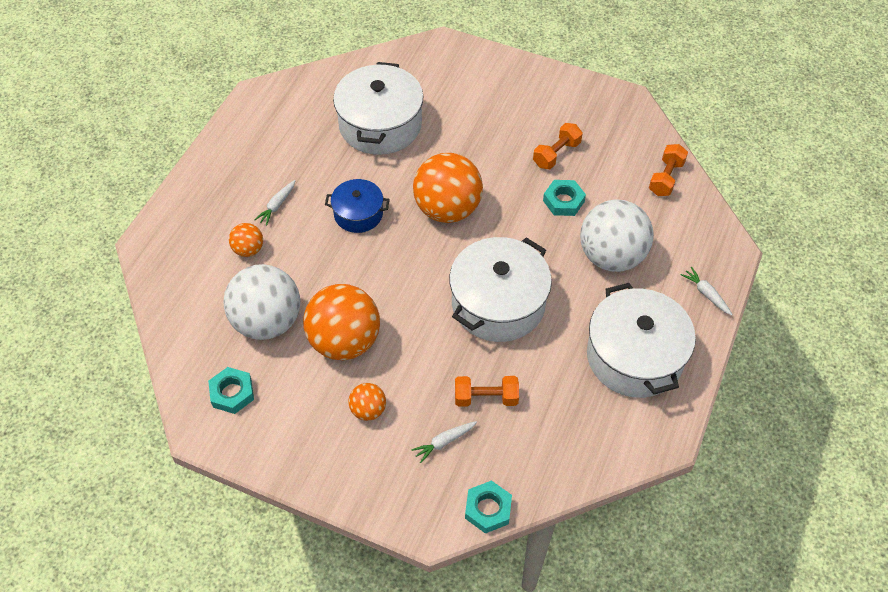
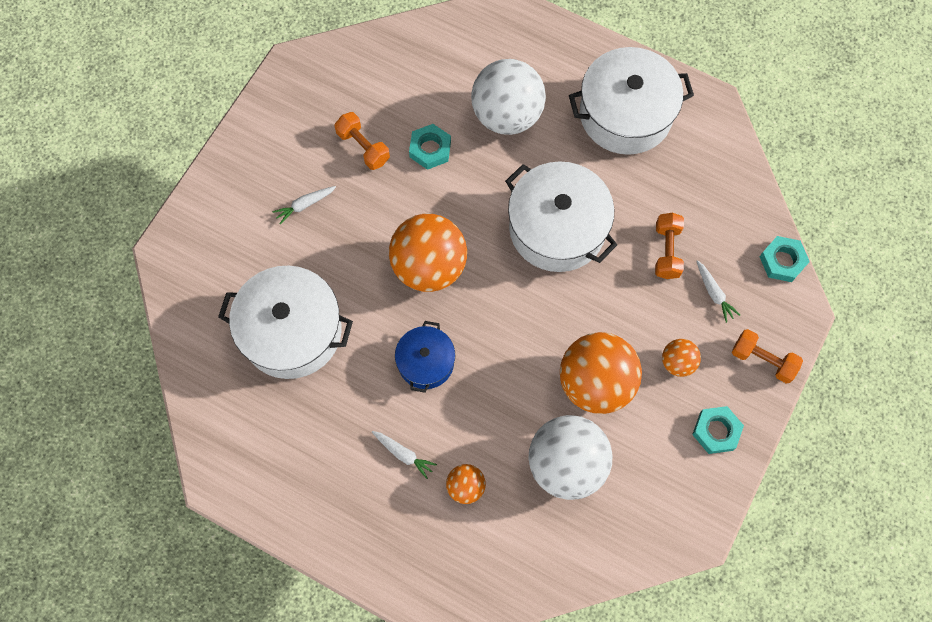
camera: 85 degrees left, 15 degrees up
(232, 393) = (654, 501): turquoise nut -> turquoise nut (716, 431)
(666, 178) = (410, 48): orange dumbbell -> orange dumbbell (762, 360)
(706, 294) = (558, 40): white carrot -> white carrot (304, 205)

